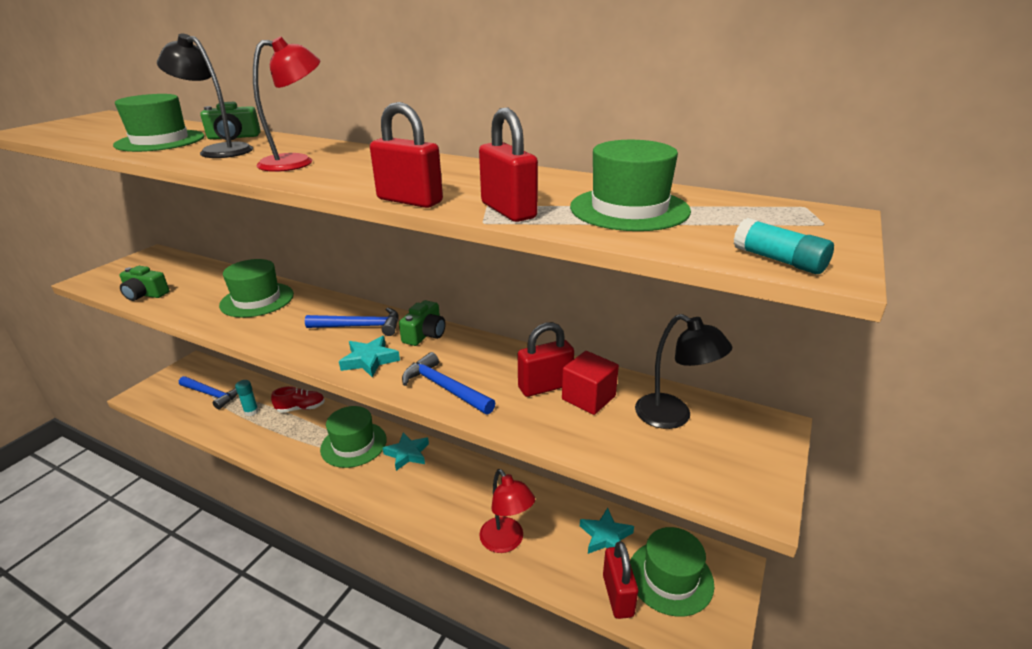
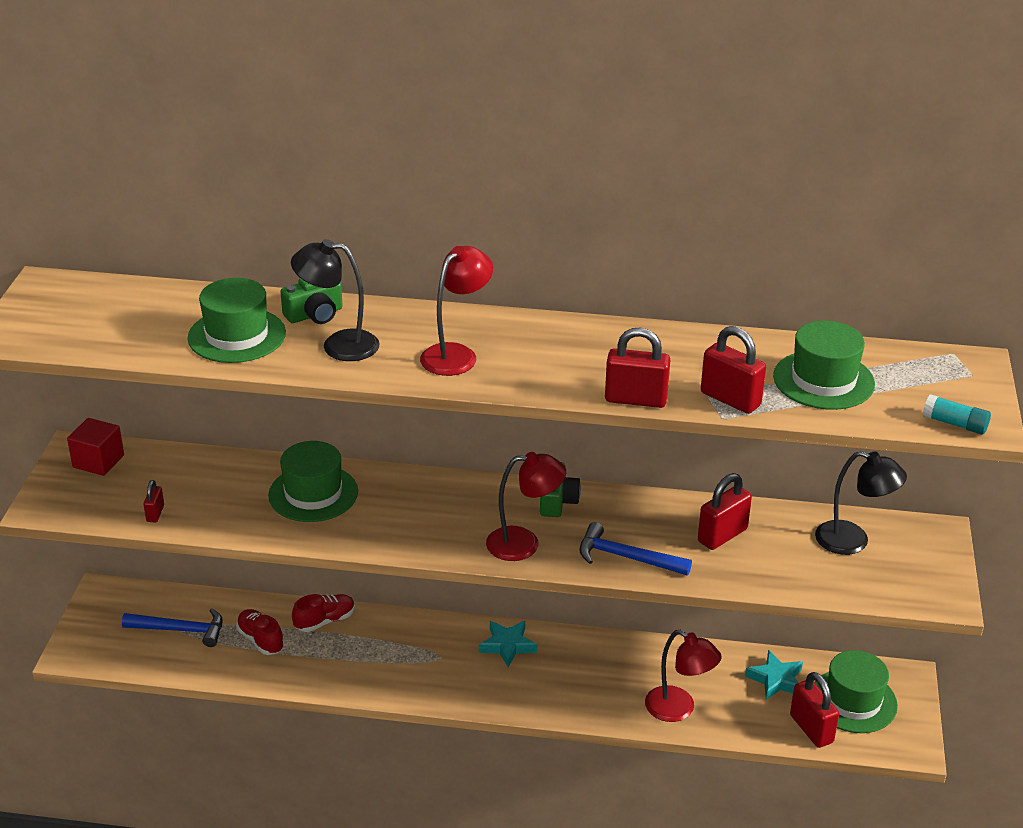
camera: 20 degrees left, 5 degrees up
(145, 294) = (155, 513): green camera -> red padlock
(251, 411) = (260, 640): turquoise glue stick -> red shoe
(353, 444) = (433, 649): green hat -> none
(360, 326) = (476, 505): blue hammer -> none
(370, 360) = (524, 543): turquoise star -> red lamp
(588, 398) = (769, 538): red cube -> red cube (98, 461)

